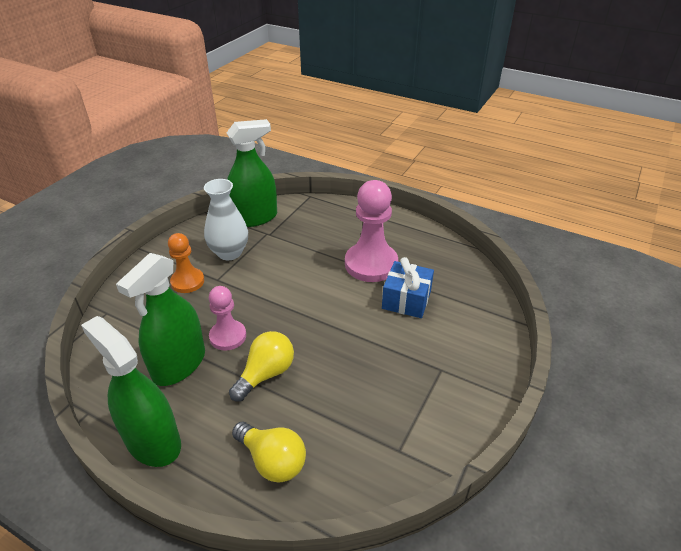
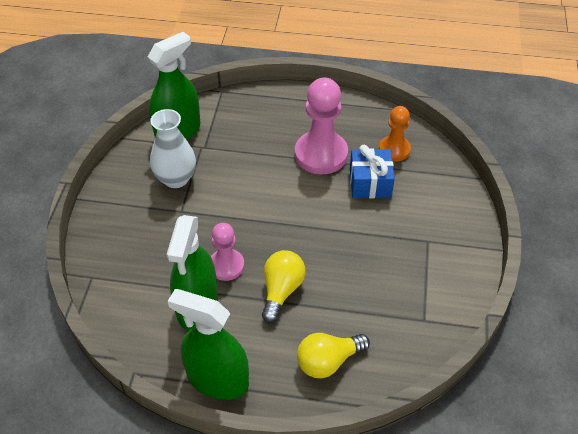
camera: 20 degrees left, 10 degrees up
(187, 281) = (152, 222): orange pawn -> orange pawn (394, 149)
(272, 461) = (328, 361): yellow light bulb -> yellow light bulb turned 135 degrees clockwise

